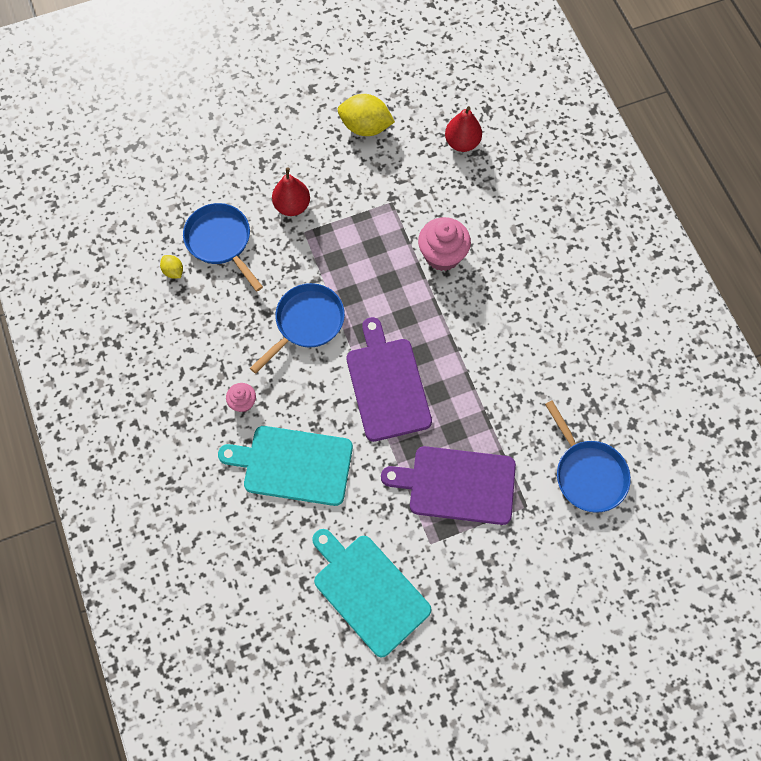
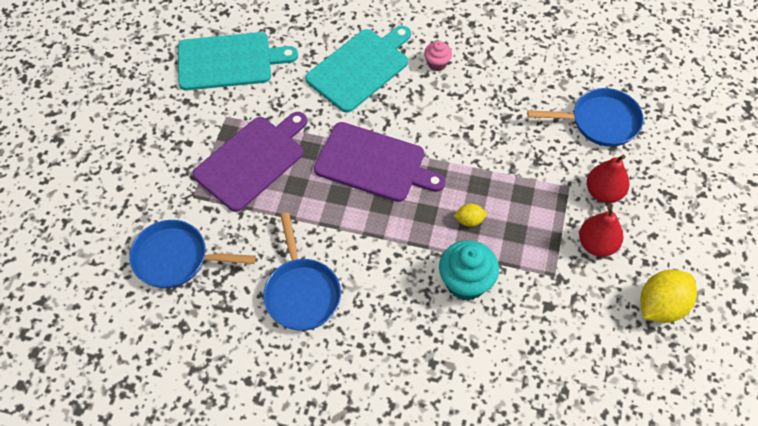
camera: 125 degrees right, 10 degrees down
(173, 271) = (592, 76): yellow lemon -> yellow lemon (469, 220)
(306, 323) = (475, 140): blue pan -> blue pan (301, 292)
(442, 255) = (466, 282): pink cupcake -> turquoise cupcake
(462, 143) = (585, 386): red pear -> red pear (597, 244)

